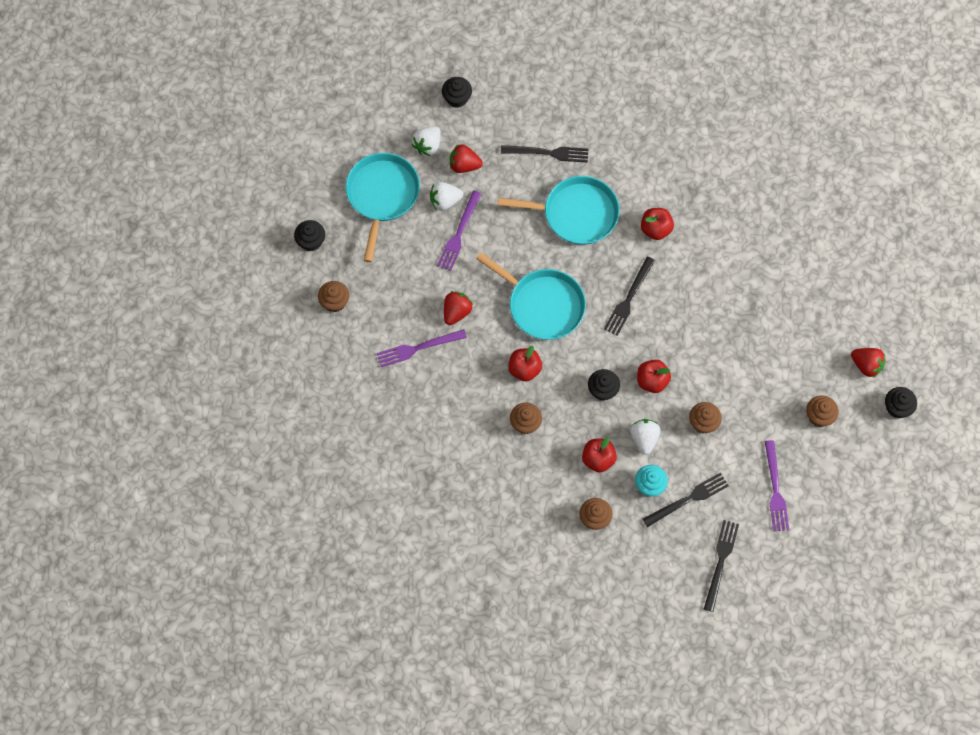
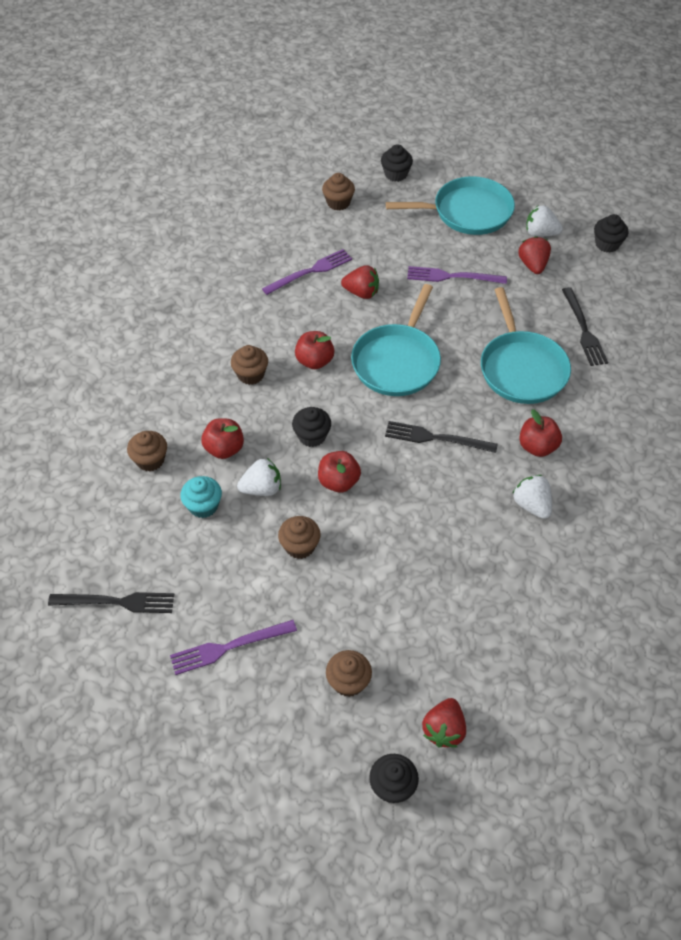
camera: 75 degrees right, 15 degrees down
(418, 348) = (310, 272): purple fork -> purple fork turned 90 degrees clockwise
(445, 201) = (484, 258): white strawberry -> white strawberry (531, 505)
(688, 499) = (193, 549): black fork -> none

